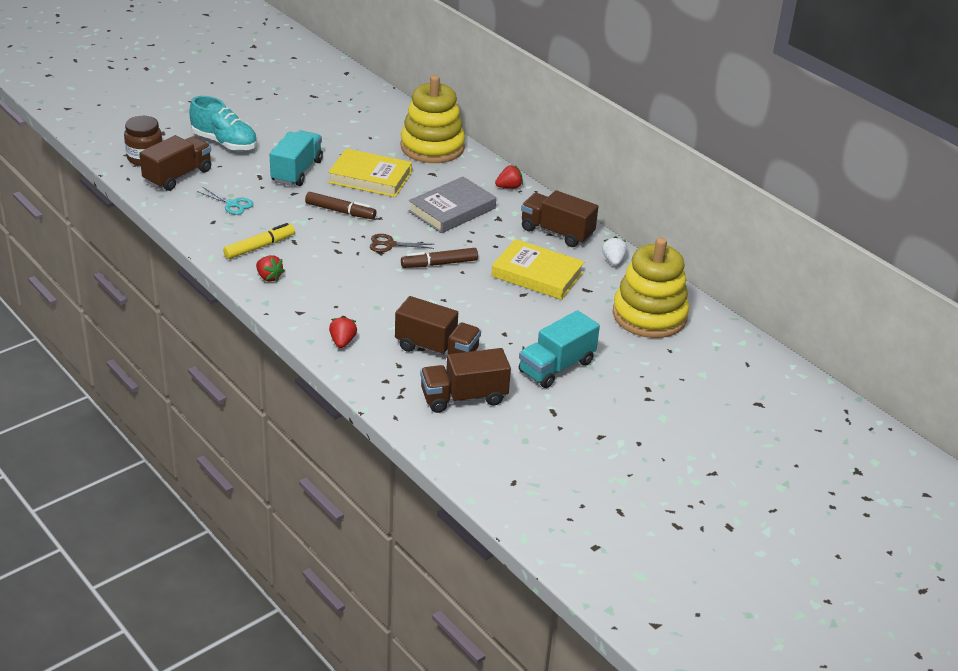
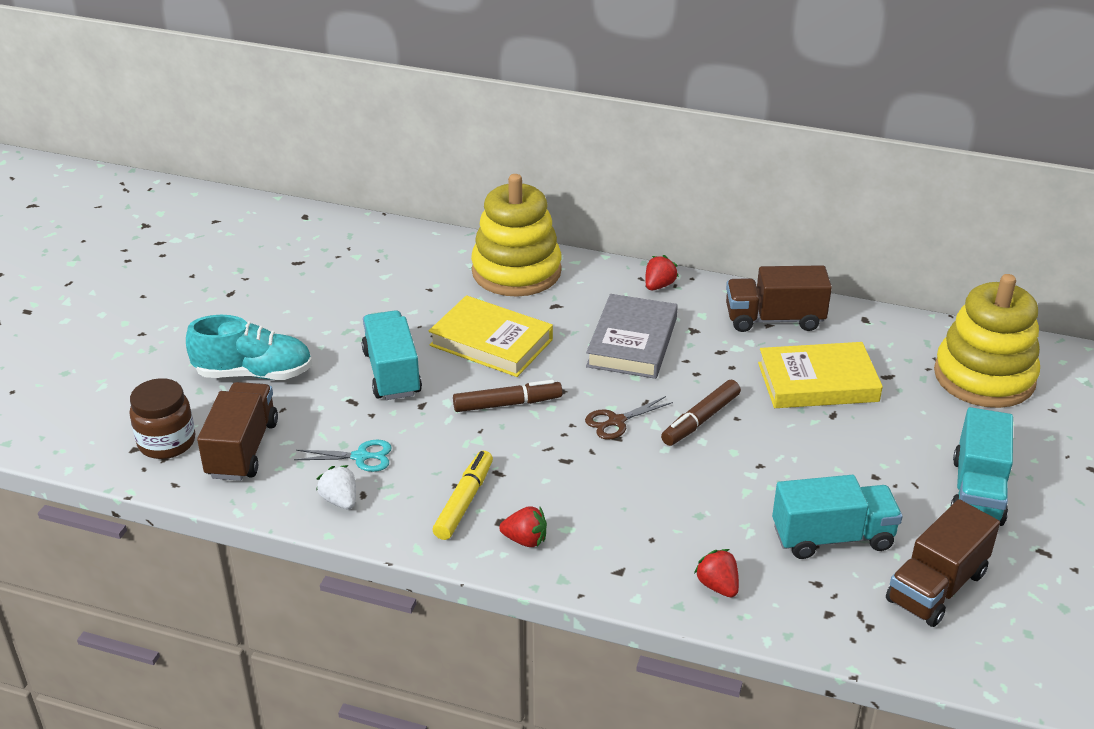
camera: 30 degrees left, 0 degrees up
(370, 178) = (491, 342): yellow book -> yellow book turned 45 degrees clockwise
(437, 349) = (832, 537): brown truck -> turquoise truck
(613, 260) = (870, 327): white strawberry -> white strawberry (340, 500)

